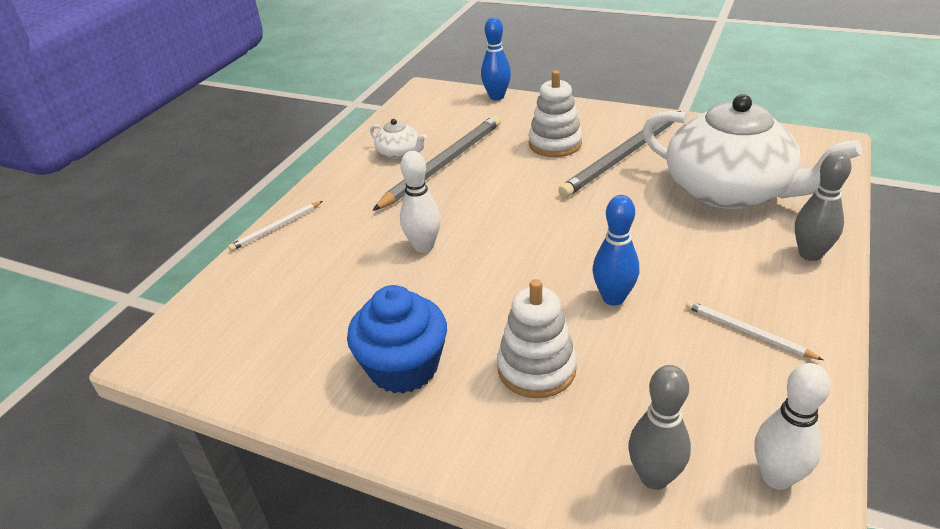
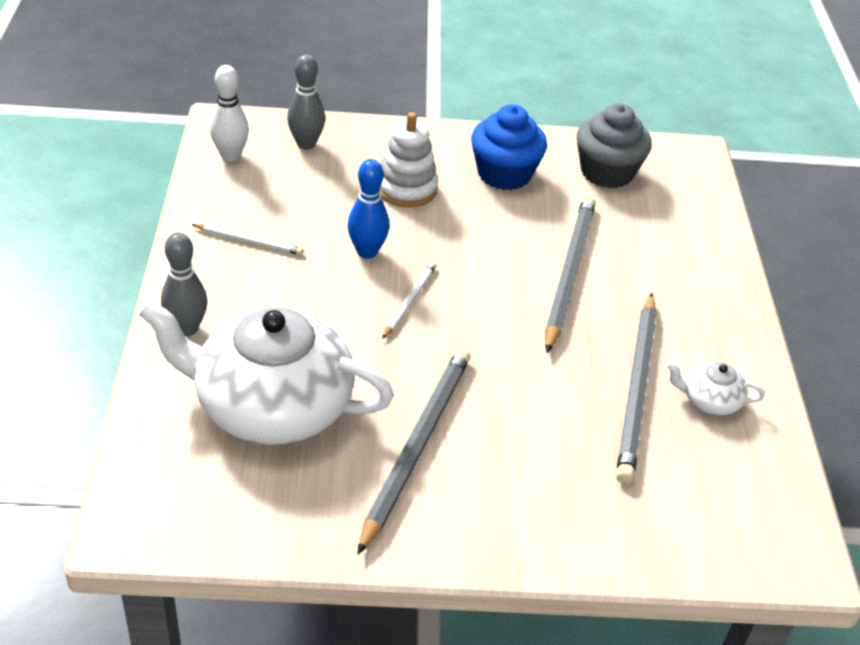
camera: 150 degrees right, 5 degrees up
(276, 228) = (732, 268): white pencil -> white pencil (409, 301)
(282, 346) = (607, 172): none -> grey cupcake
(424, 246) = (569, 273): white bowling pin -> grey pencil
(496, 97) = (671, 562): blue bowling pin -> none
(555, 144) = (517, 456): white stacking toy -> none

